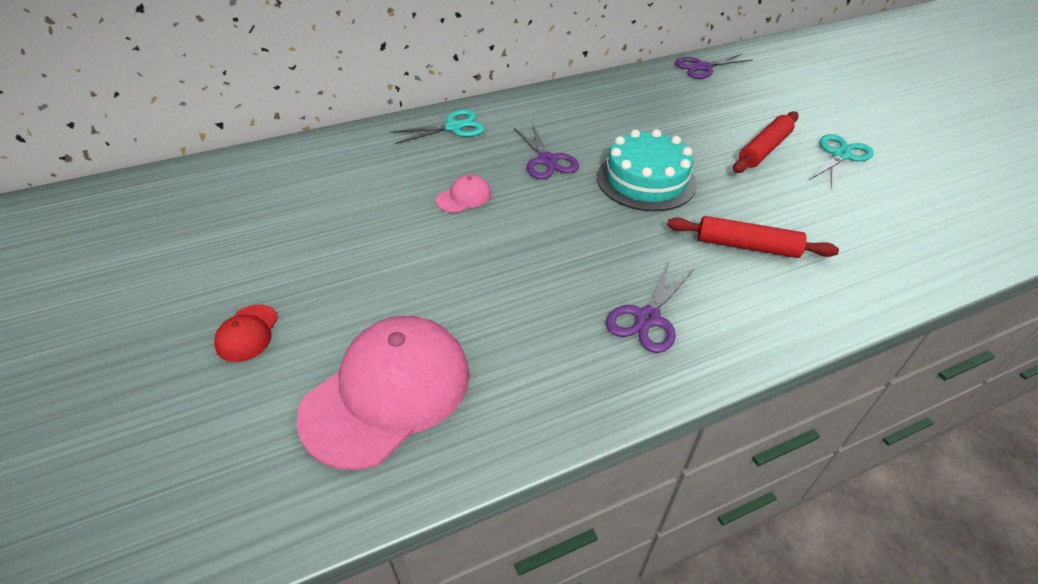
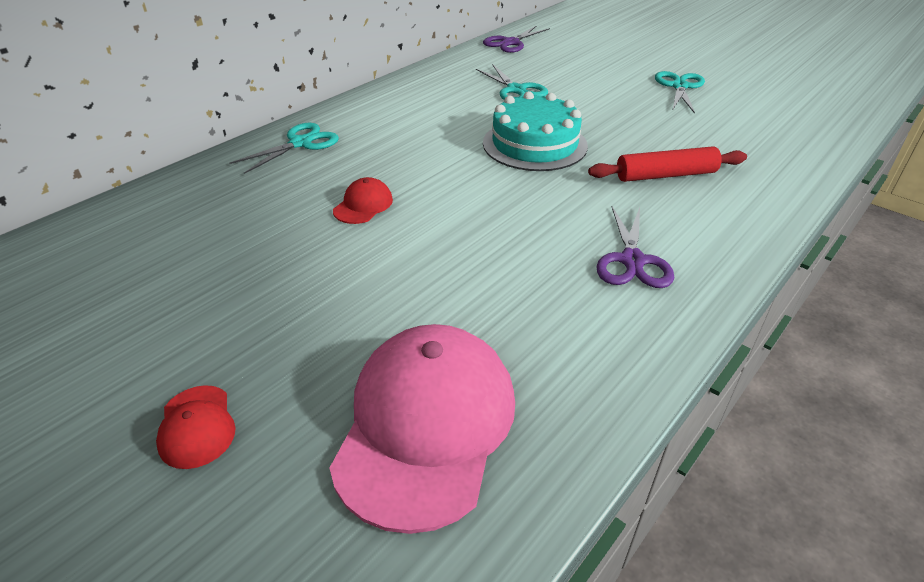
camera: 25 degrees left, 5 degrees down
(464, 197) = (363, 205): pink cap -> red cap
(547, 160) = (425, 150): purple scissors -> none
(670, 120) = (516, 90): none -> turquoise scissors
(764, 149) = (616, 96): red rolling pin -> none

